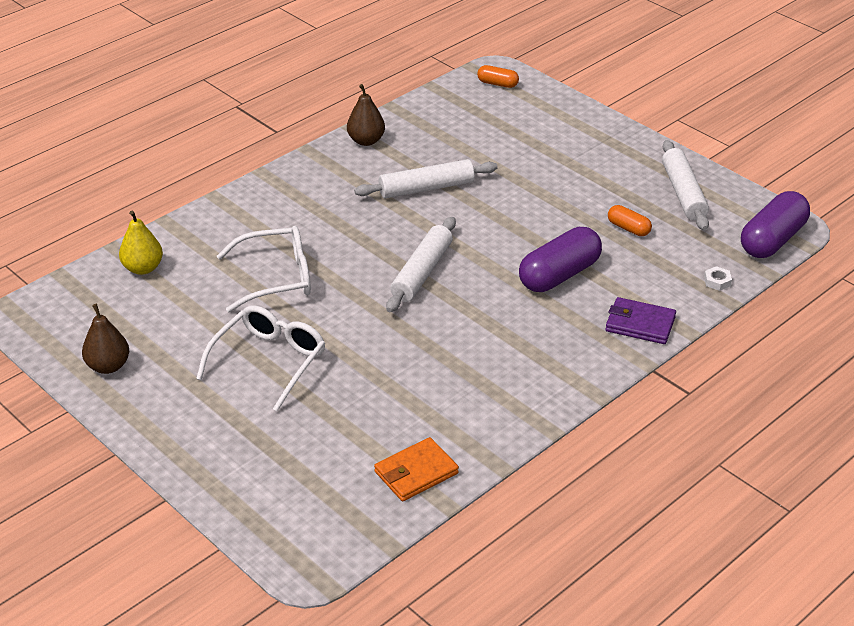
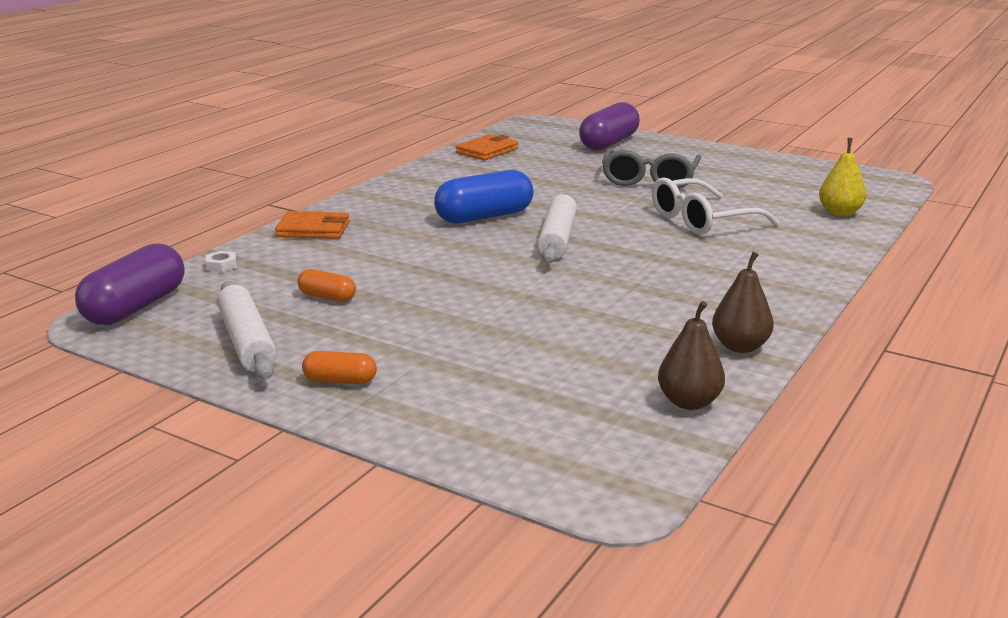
camera: 165 degrees right, 15 degrees down
(108, 366) = (776, 166): brown pear -> brown pear (689, 402)
(269, 362) = (649, 180): white glasses -> grey glasses
(426, 188) = (608, 305): white rolling pin -> none
(473, 318) = (484, 217): none -> blue capsule
(497, 84) = (596, 468): orange capsule -> orange capsule (340, 381)
(559, 275) = (406, 252): purple capsule -> purple capsule (609, 143)
(640, 324) = (313, 229): purple wallet -> orange wallet

